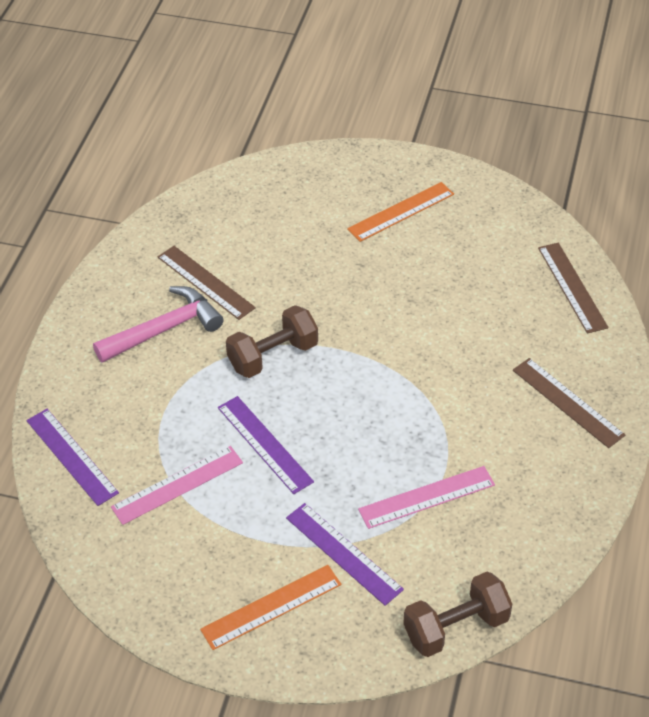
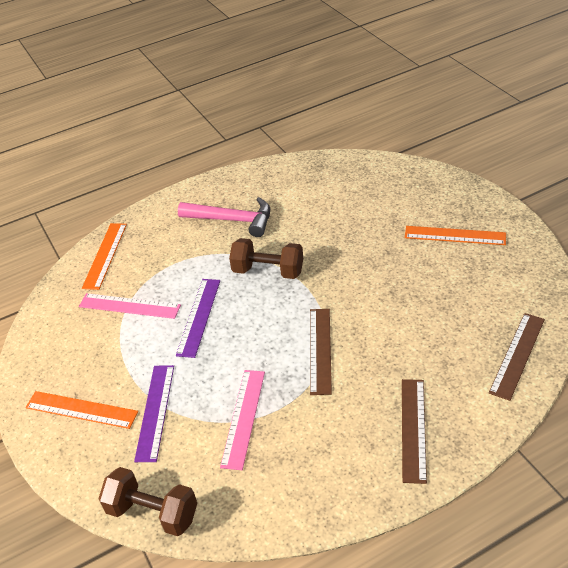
camera: 50 degrees right, 5 degrees down
(72, 456) = (105, 255): purple ruler -> orange ruler
(205, 282) = (286, 208): brown ruler -> brown ruler (320, 350)
(427, 497) = (243, 418): pink ruler -> pink ruler turned 75 degrees clockwise

